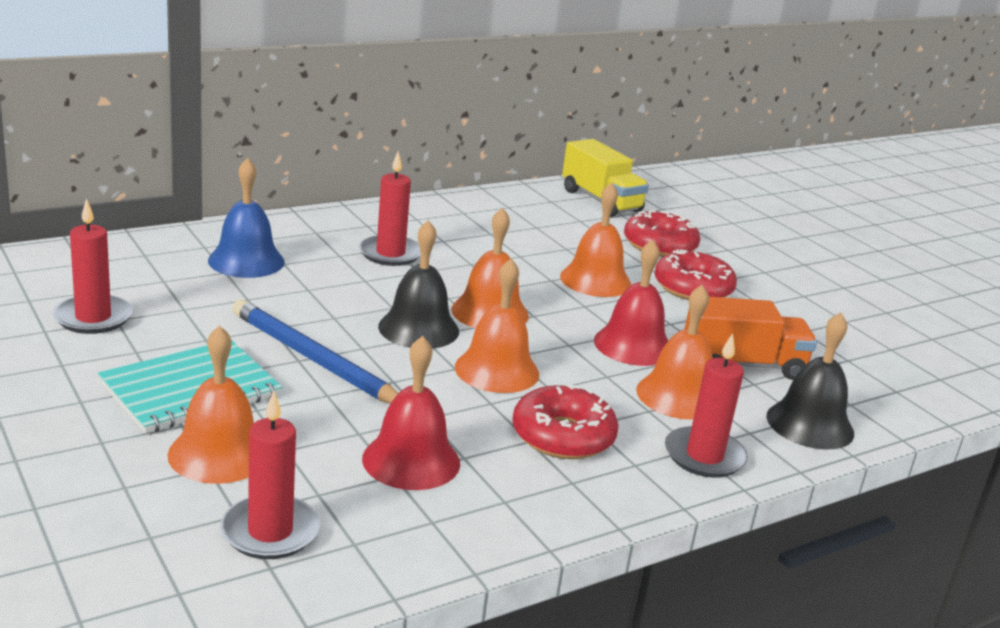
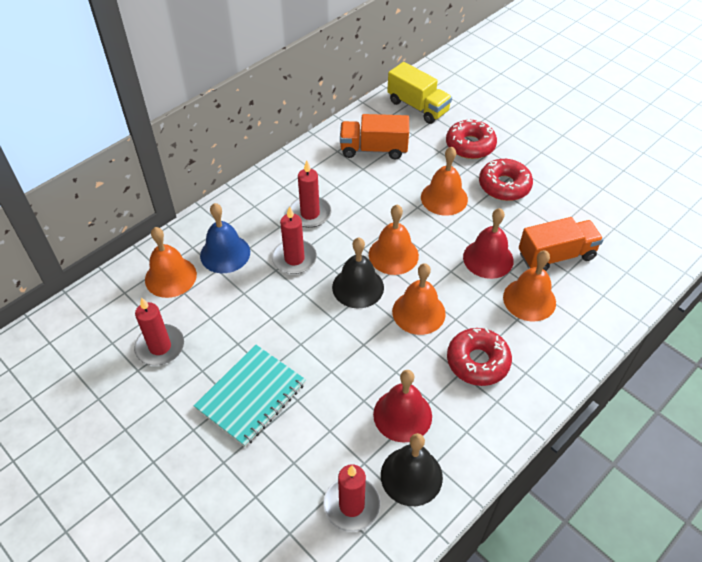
camera: 10 degrees left, 25 degrees up
(219, 453) = (294, 448): orange bell -> orange bell (170, 277)
(314, 360) = (310, 340): blue pencil -> none
(516, 221) = (373, 149): none -> orange truck
(704, 456) = (560, 351): red candle -> red candle (294, 259)
(810, 424) = (609, 300): black bell -> black bell (411, 476)

